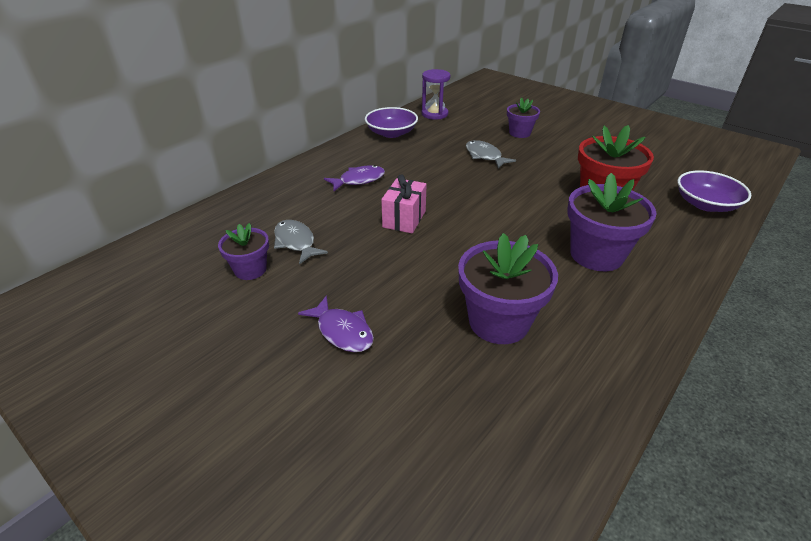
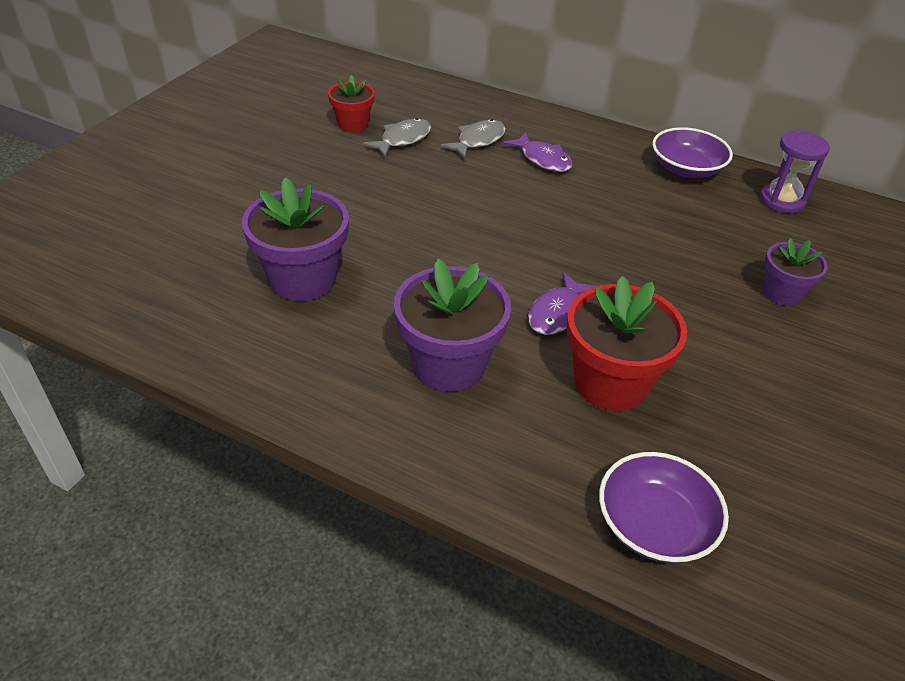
camera: 75 degrees right, 5 degrees up
(250, 270) = (353, 124): purple flower pot -> red flower pot
(342, 331) = (277, 185): purple fish -> purple fish (558, 313)
(404, 219) = (471, 201): pink gift -> none
(484, 156) = (671, 257): grey fish -> grey fish (478, 141)

